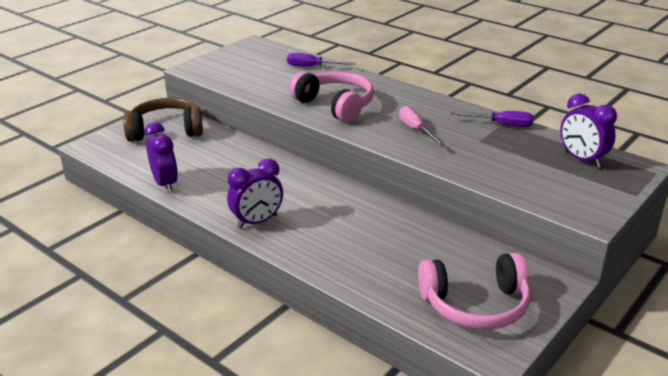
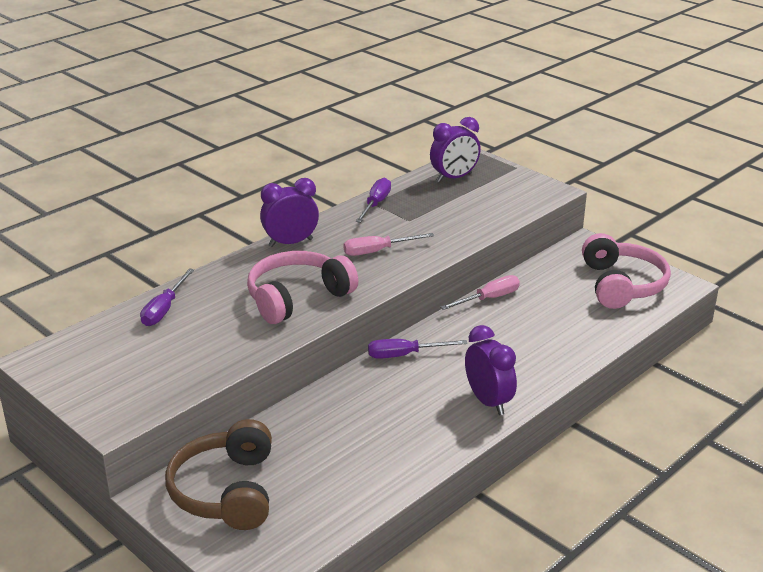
camera: 85 degrees left, 0 degrees up
(165, 184) = (390, 481): purple clock -> purple clock (290, 243)
(319, 181) = (404, 355): none -> purple screwdriver
(417, 219) = (489, 299): none -> pink screwdriver

